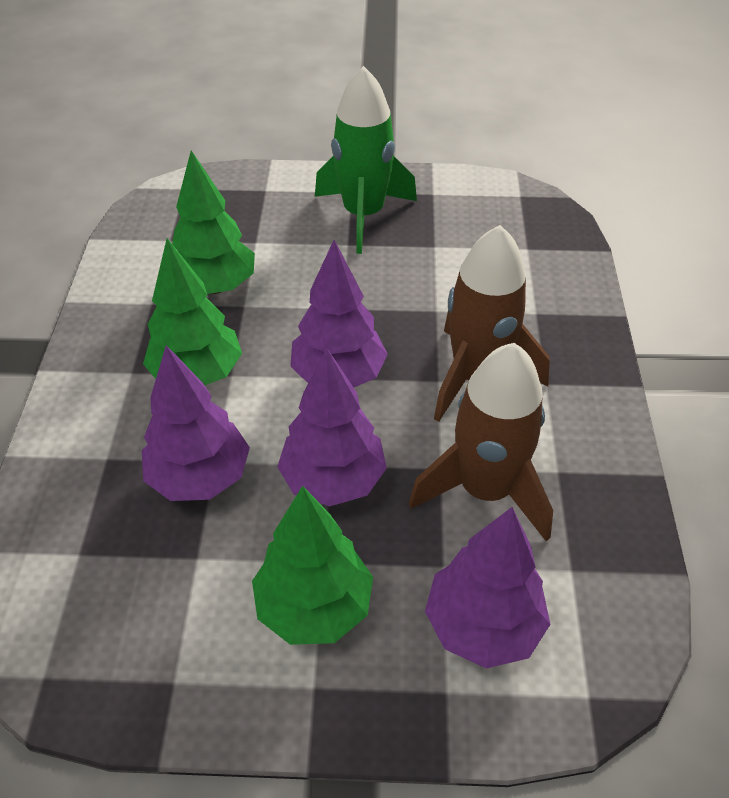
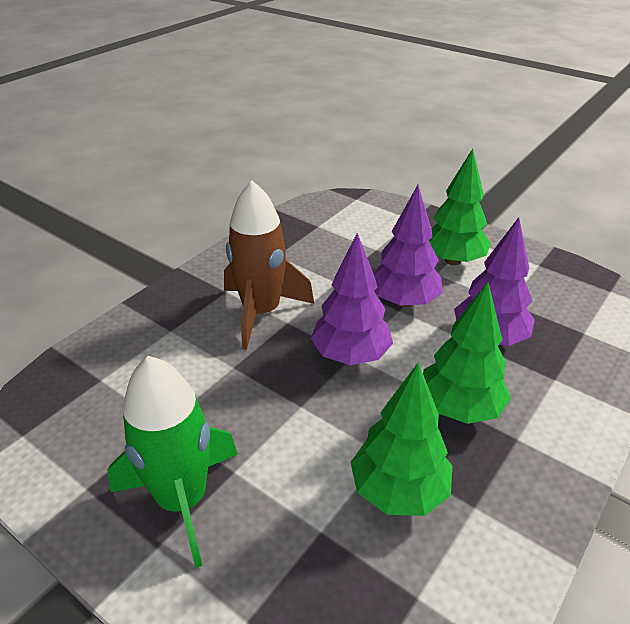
camera: 145 degrees left, 10 degrees down
(483, 625) = (377, 227): purple tree -> none
(485, 490) = (323, 263): brown rocket -> none

